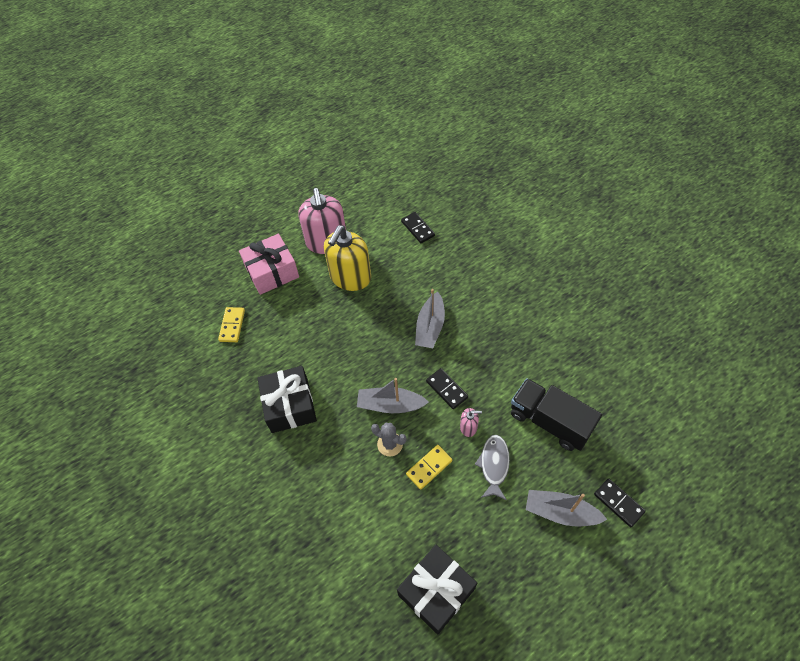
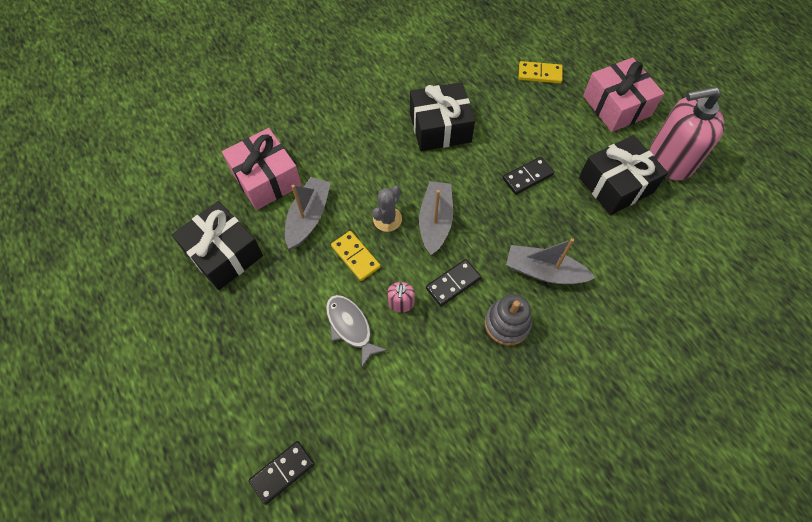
camera: 90 degrees right, 5 degrees up
(348, 564) = (266, 179): none -> pink gift
(350, 277) = (616, 185): yellow soap dispenser -> black gift
(418, 229) = (710, 268): black domino -> black domino (527, 177)
(476, 352) = (507, 324): none -> grey stacking toy
(494, 465) = (350, 327): grey fish -> grey fish turned 135 degrees counterclockwise
(549, 421) = (401, 404): black truck -> none
(560, 512) = (283, 395): grey boat -> grey boat (308, 217)

